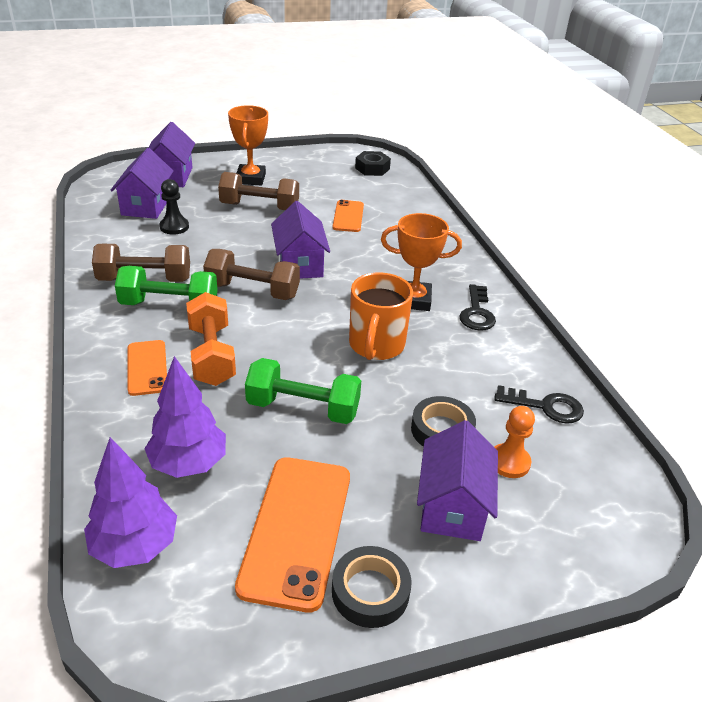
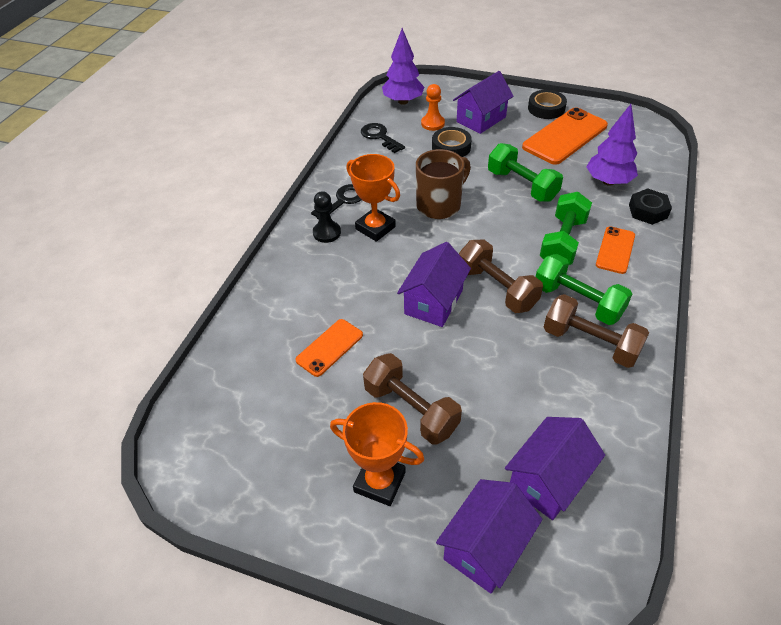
camera: 140 degrees left, 10 degrees up
(135, 546) = (650, 157): purple tree -> purple tree (403, 101)
(174, 227) = (529, 416): black pawn -> black pawn (327, 233)
(212, 355) = (562, 242): orange dumbbell -> green dumbbell
(250, 179) = (379, 482): orange trophy -> orange trophy turned 75 degrees clockwise
(372, 168) = (209, 428): black nut -> black nut (648, 211)
(376, 345) = (440, 205): orange mug -> brown mug

